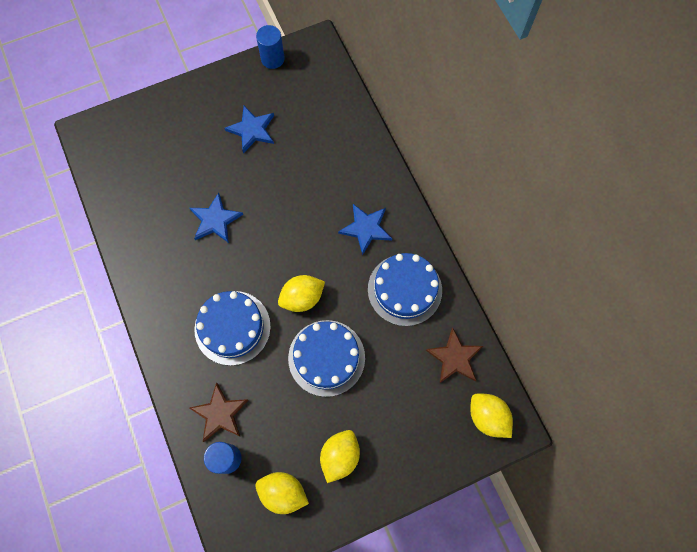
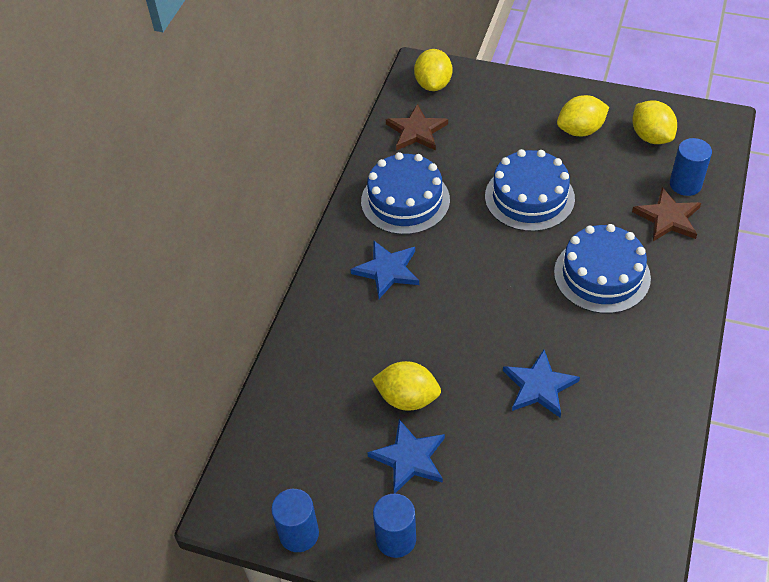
camera: 135 degrees left, 20 degrees down
(225, 89) = (396, 539): none -> blue cylinder
(302, 298) = (509, 255): yellow lemon -> yellow lemon (407, 398)

